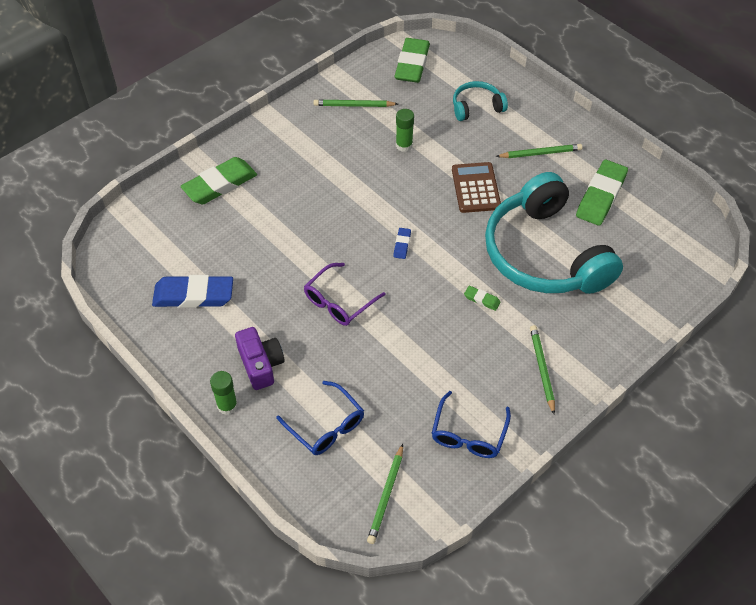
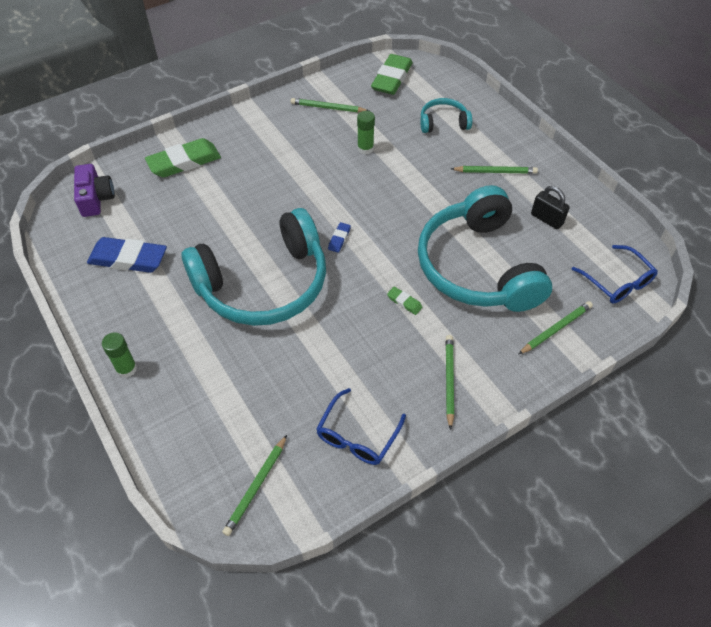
camera: 10 degrees right, 0 degrees up
(260, 364) = (171, 333): purple camera -> purple camera (96, 198)
(326, 426) = (216, 404): blue glasses -> blue glasses (617, 282)
(339, 301) = (264, 284): purple glasses -> turquoise headphones
(476, 188) = (424, 196): brown calculator -> none
(601, 196) = (547, 219): green eraser -> black padlock
(631, 305) = (556, 329): none -> green pencil

